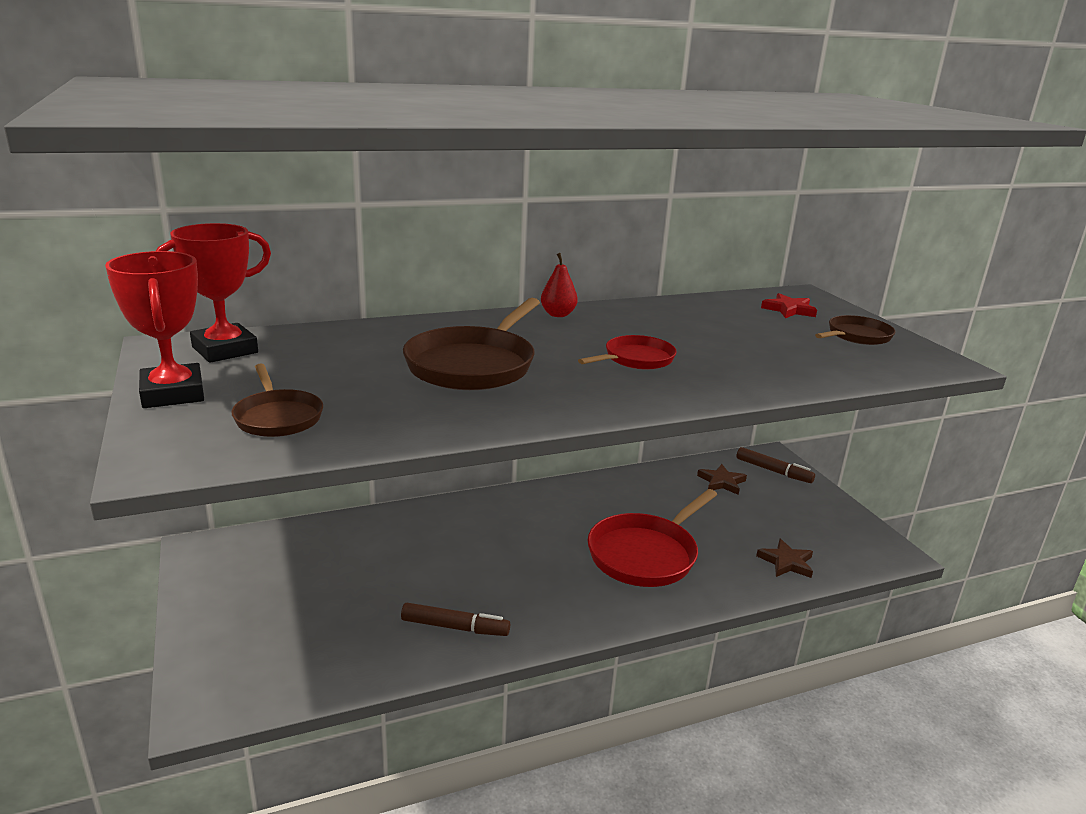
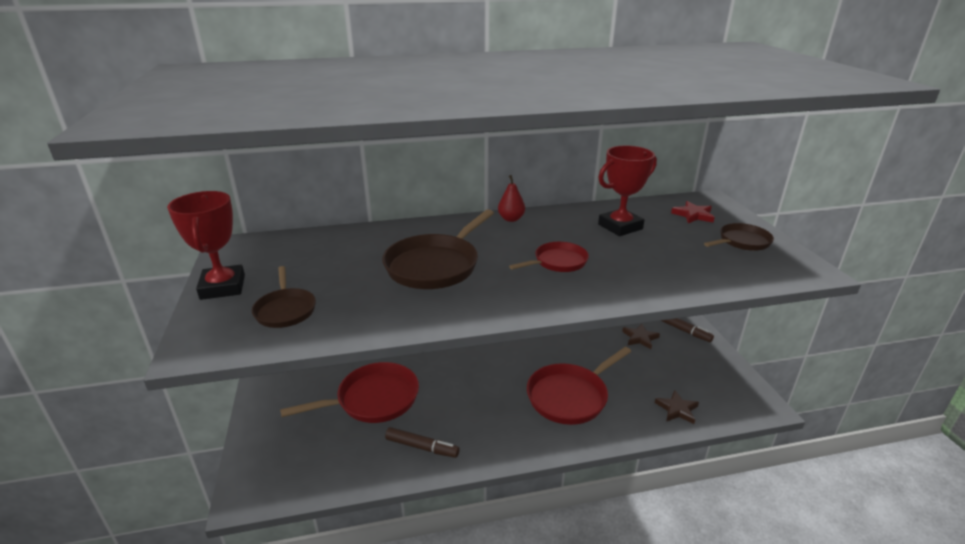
camera: 10 degrees right, 5 degrees up
(225, 350) = (268, 249): red trophy -> red trophy (620, 227)
(371, 572) = (373, 399): none -> red pan

